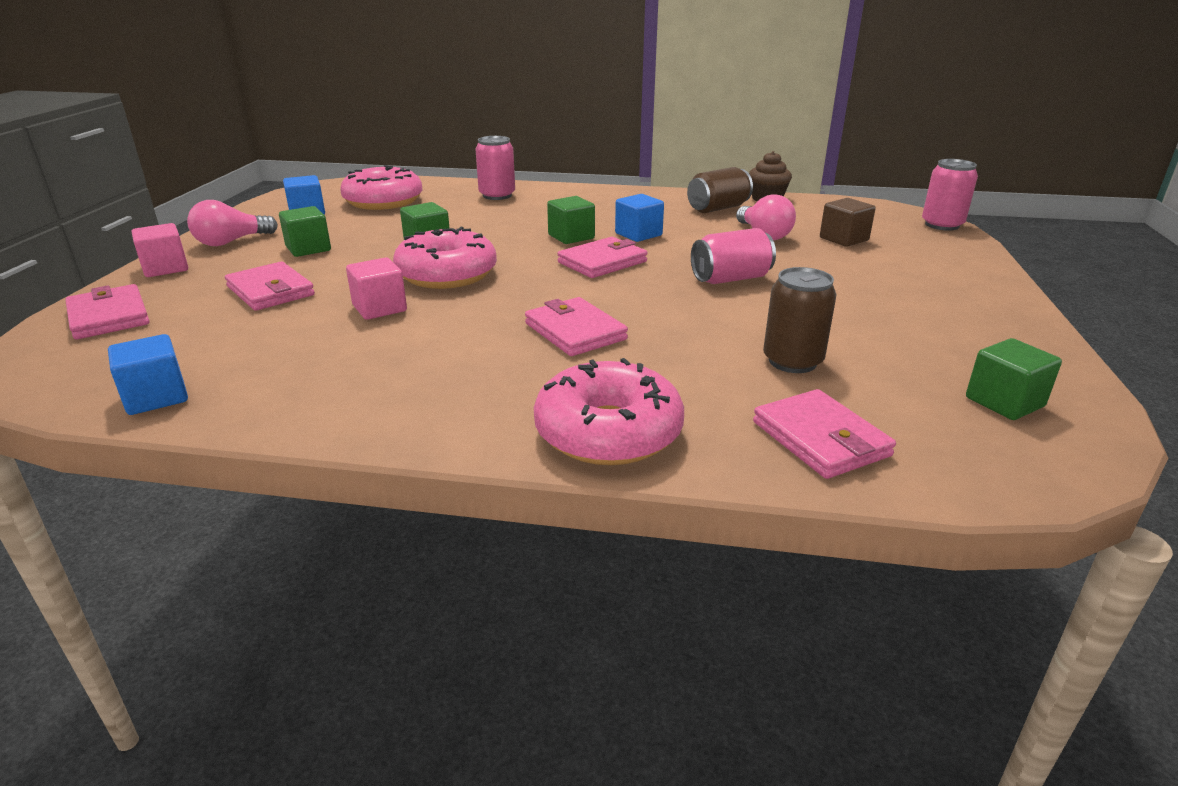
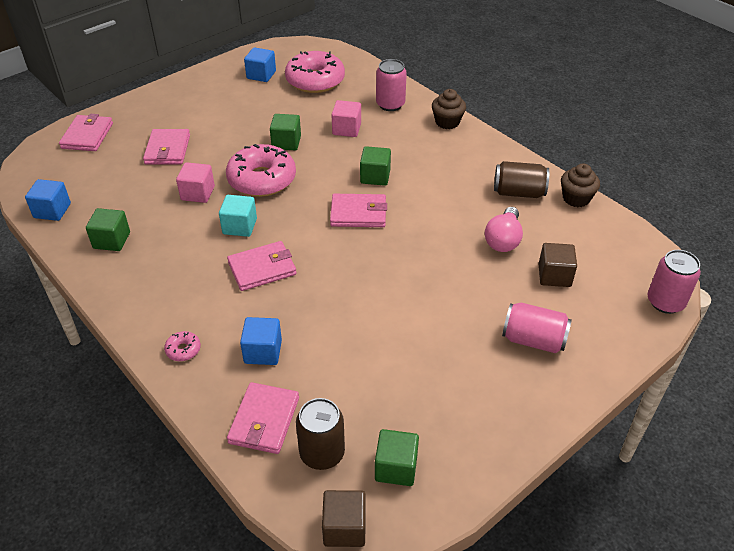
camera: 40 degrees right, 15 degrees up
(165, 268) = (144, 103): pink cube -> pink cube (346, 129)
(231, 242) = (195, 90): pink light bulb -> none
(308, 249) = (223, 116): green cube -> green cube (112, 240)
(485, 313) = (240, 226): none -> turquoise cube
(574, 191) = (447, 122): none -> brown cupcake
(575, 331) = (262, 268): pink wallet -> pink wallet turned 60 degrees clockwise
(608, 432) = (183, 350): pink donut -> pink donut, size x0.41
(638, 234) = (420, 195): blue cube -> blue cube (263, 352)
(731, 279) = (410, 273): pink can -> pink can (533, 340)
(792, 361) = (335, 362): brown can -> brown can (322, 453)
(1071, 472) = (344, 528): none -> brown cube

